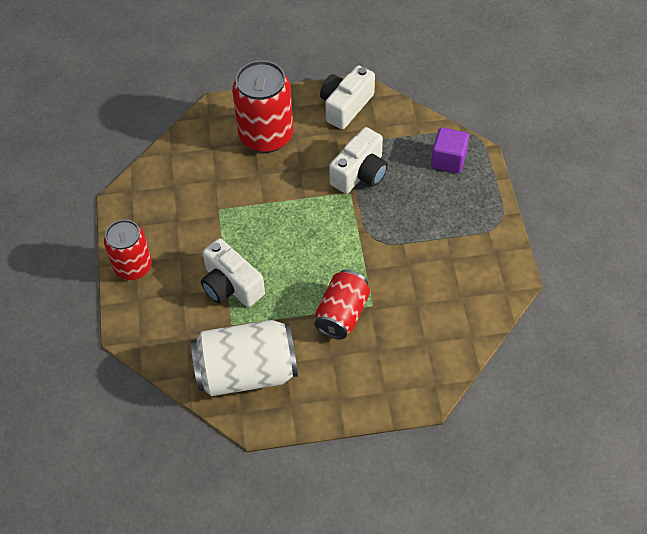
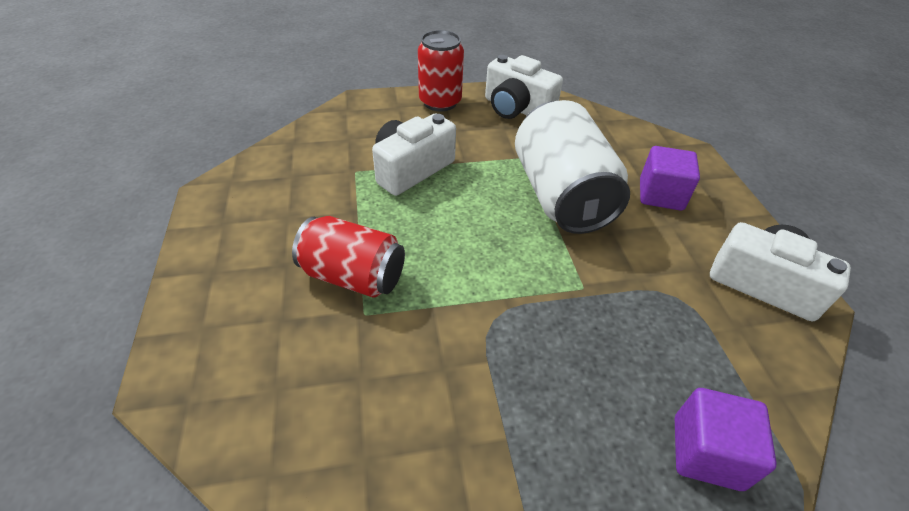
camera: 85 degrees right, 10 degrees down
(247, 372) = (284, 184): white can -> white can (561, 195)
(266, 136) = (660, 195): red can -> purple cube
(360, 173) = (626, 301): white camera -> white camera (516, 108)

